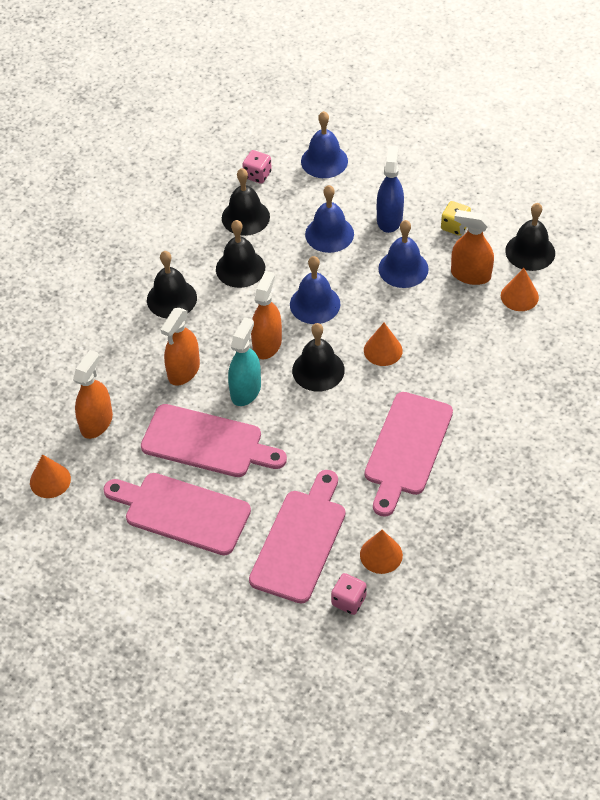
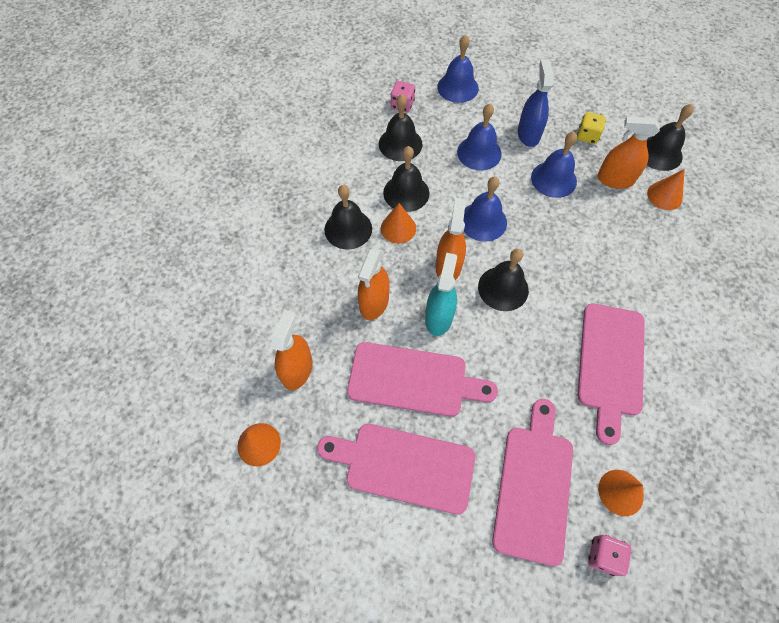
camera: 10 degrees left, 10 degrees up
(383, 350) = (558, 261): orange cone -> orange cone (398, 228)

